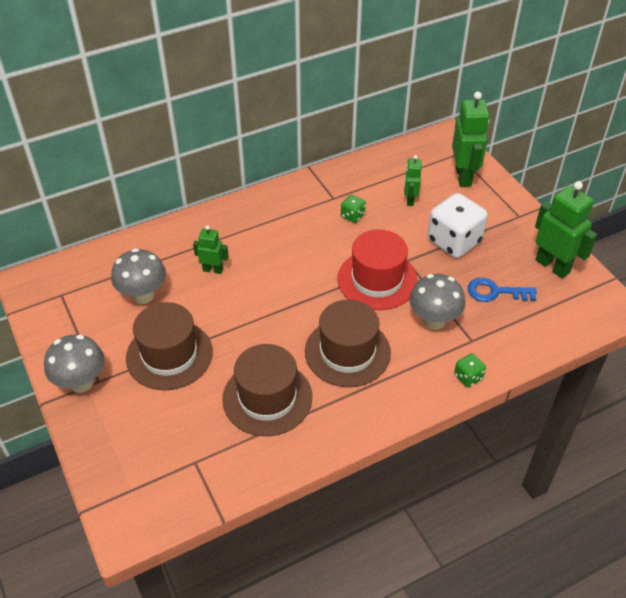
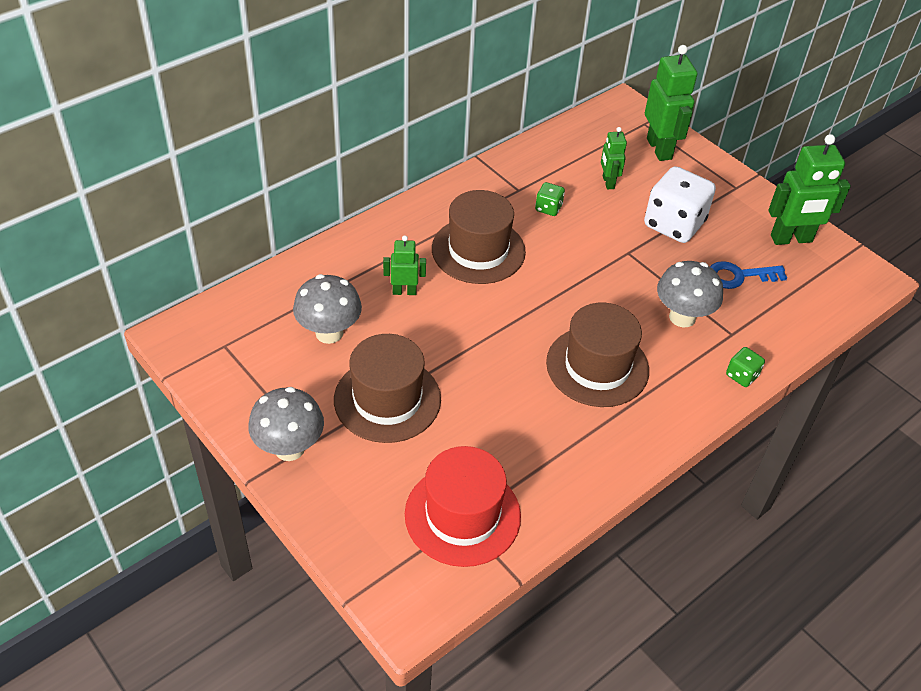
camera: 15 degrees left, 0 degrees up
(267, 398) = (523, 432): brown hat -> brown hat (478, 250)
(377, 280) = (602, 279): red hat -> red hat (462, 515)
(552, 266) = (791, 239): green robot -> green robot turned 135 degrees clockwise

